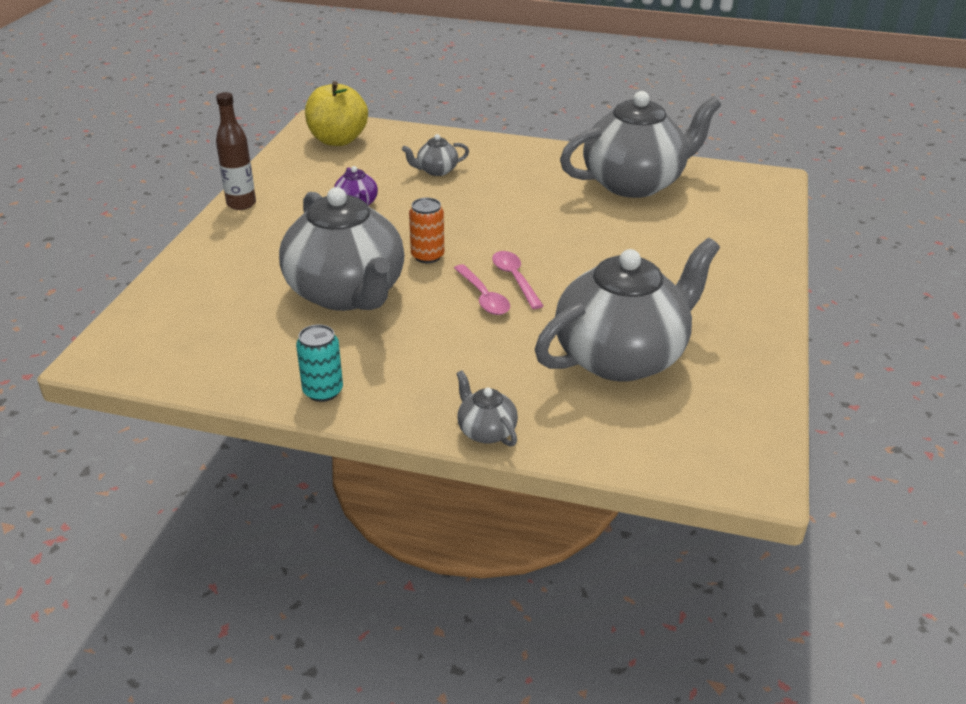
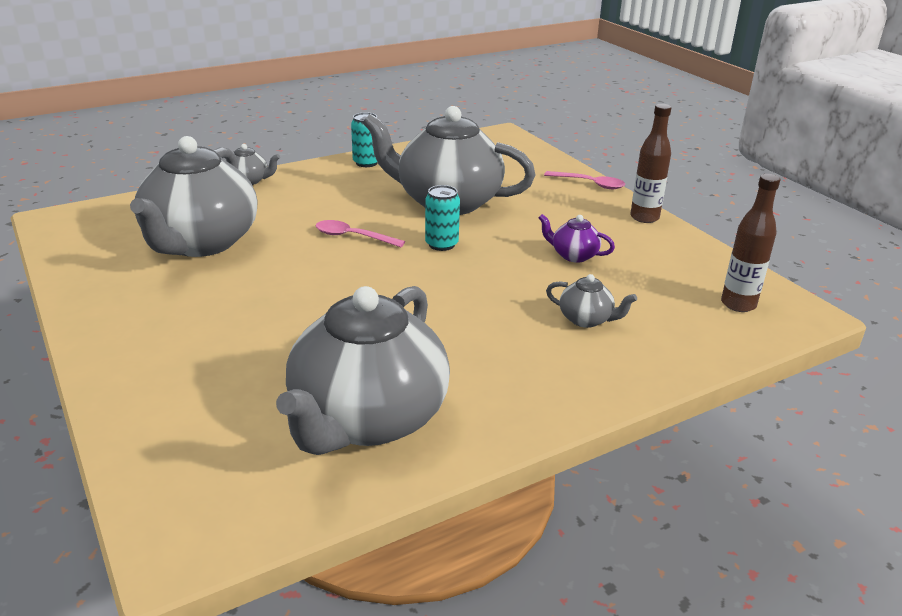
camera: 135 degrees right, 5 degrees down
(338, 140) = (738, 304): yellow apple -> brown bottle
(427, 256) = (441, 244): orange can -> turquoise can
(436, 171) = (586, 319): grey teapot -> grey teapot turned 90 degrees clockwise
(515, 279) = (349, 258): pink spoon -> pink spoon (589, 184)

